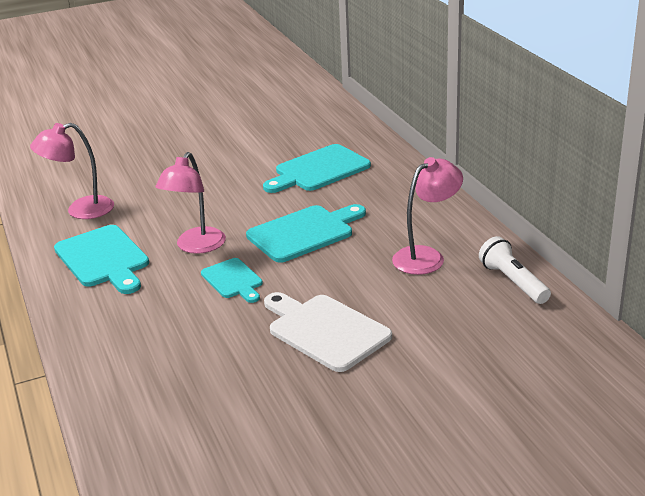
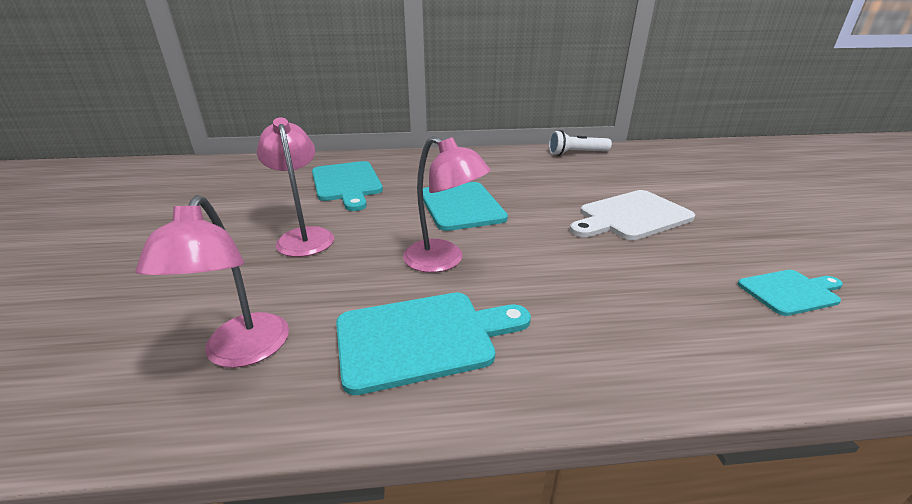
camera: 75 degrees left, 0 degrees up
(233, 280) = (529, 247): turquoise cutting board -> turquoise cutting board (790, 292)
(426, 256) = (530, 169): pink lamp -> pink lamp (304, 236)

